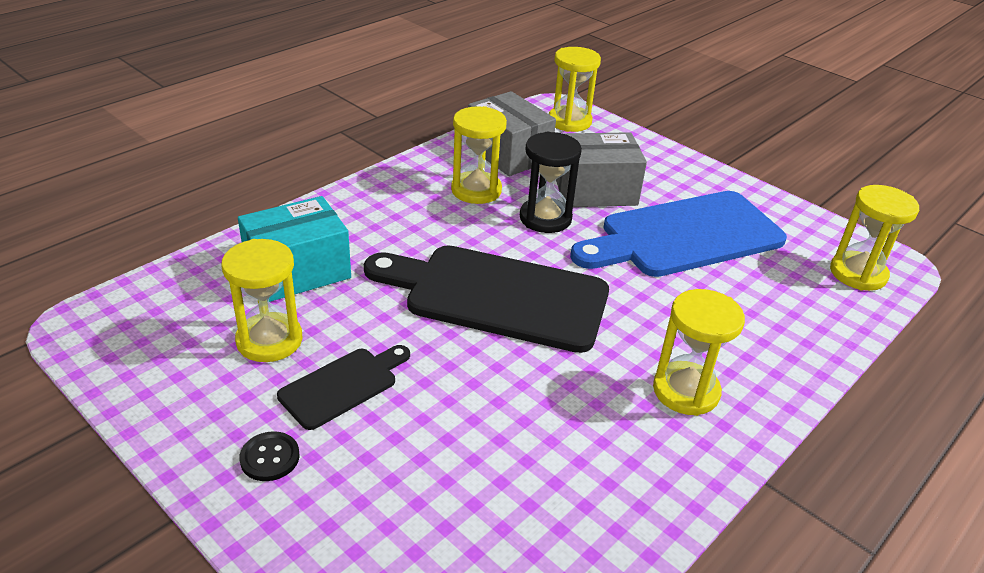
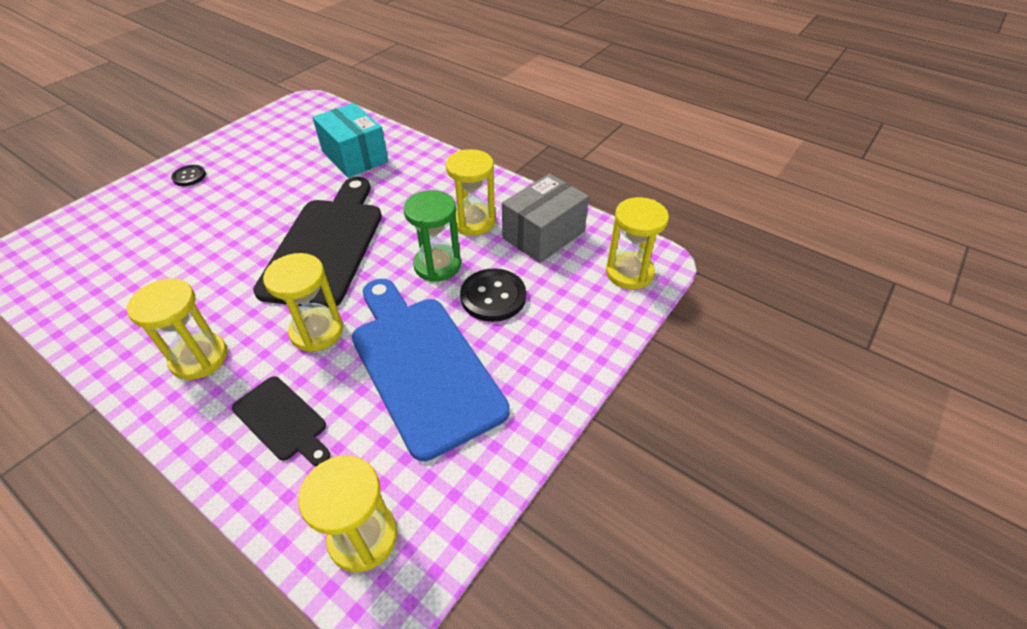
camera: 85 degrees right, 10 degrees up
(269, 340) = (286, 159): yellow hourglass -> yellow hourglass (317, 331)
(343, 385) = (241, 191): black cutting board -> black cutting board (283, 420)
(545, 218) = (437, 265): black hourglass -> green hourglass
(595, 190) = (493, 296): grey box -> black button

